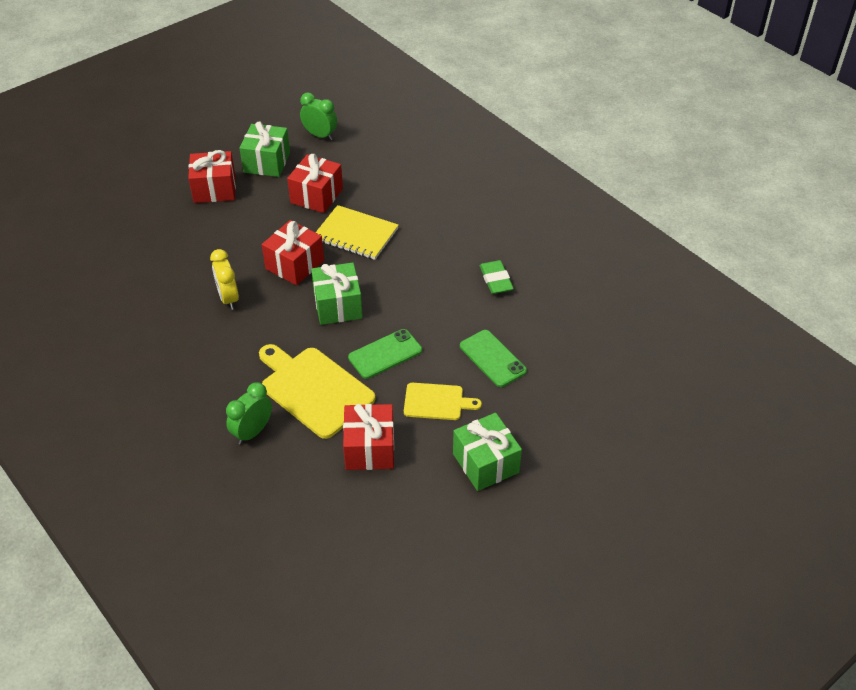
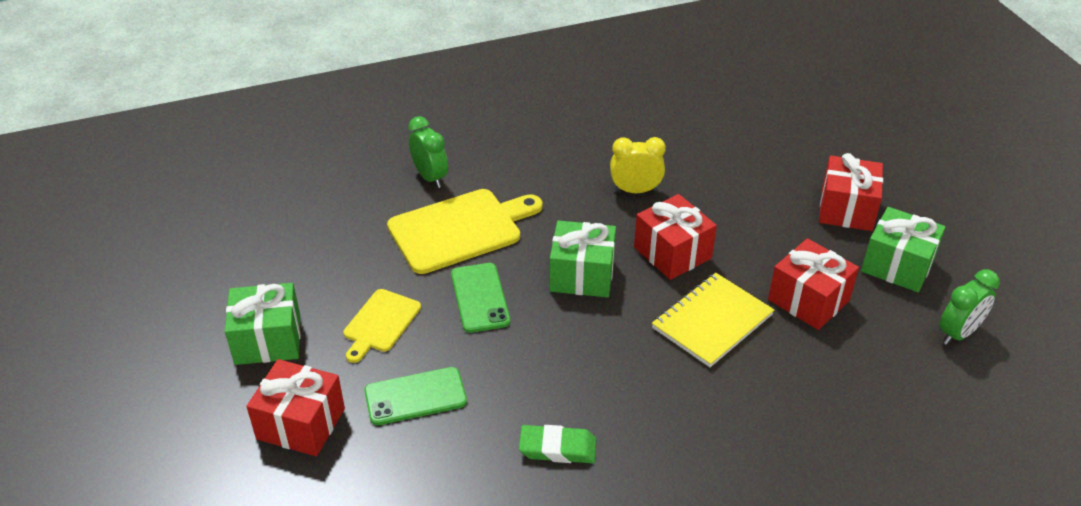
camera: 110 degrees right, 5 degrees down
(370, 449) = (353, 253): red gift -> red gift (301, 424)

